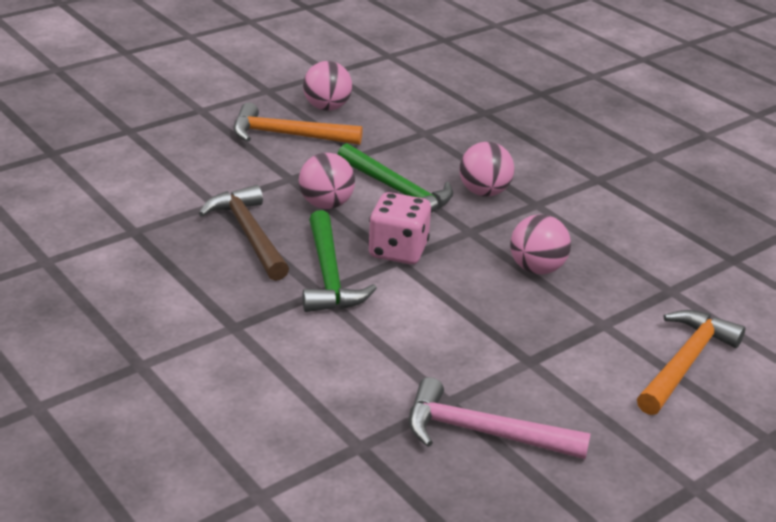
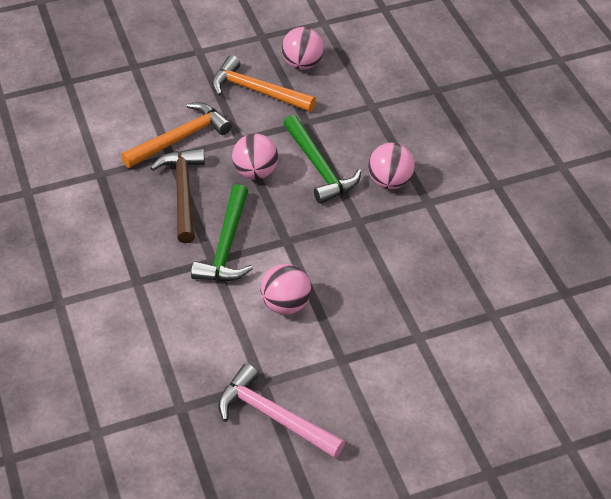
camera: 20 degrees right, 15 degrees up
(398, 251) = (291, 231): pink dice -> none
(536, 269) = (393, 270): pink ball -> pink ball (286, 304)
(685, 362) = (464, 388): orange hammer -> orange hammer (181, 138)

